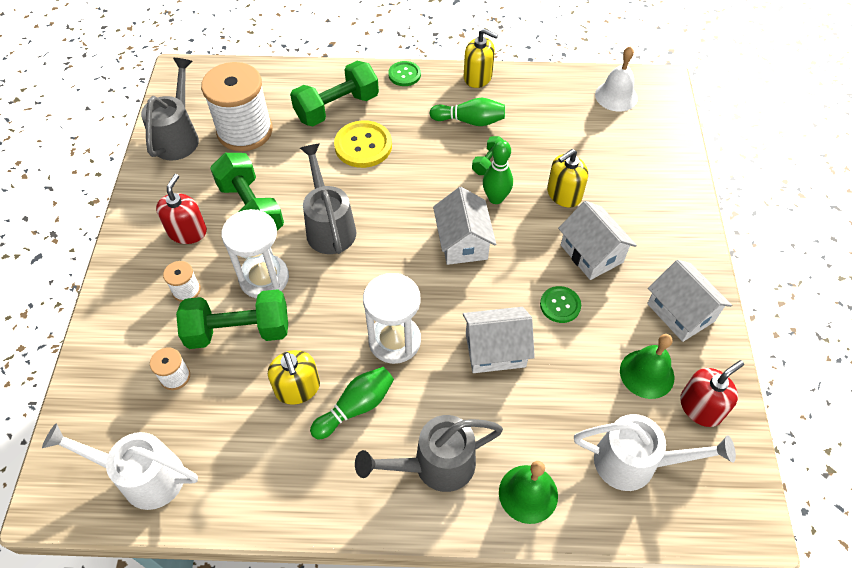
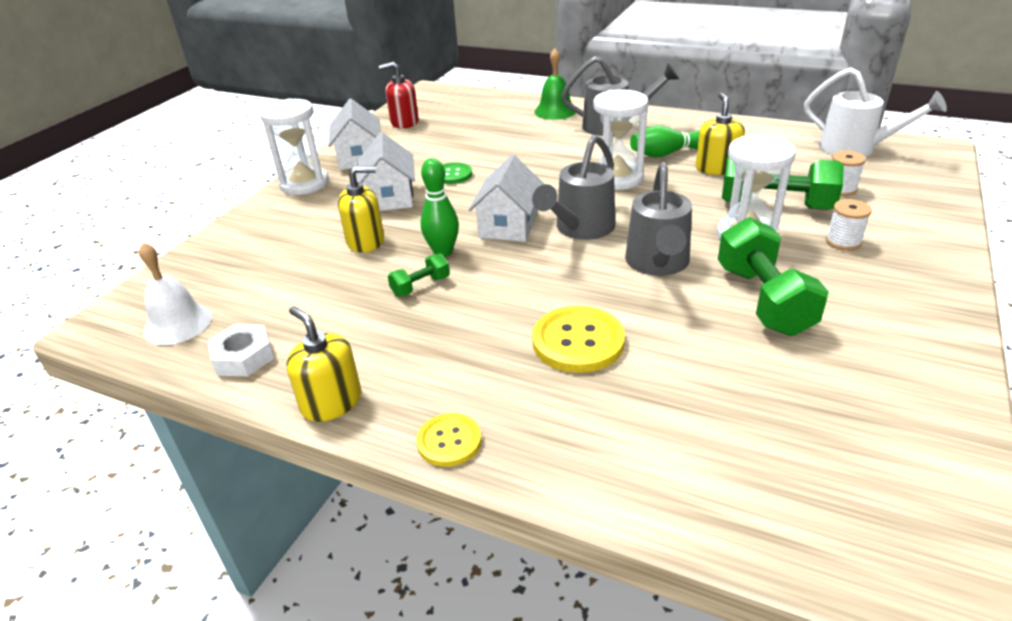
camera: 155 degrees left, 20 degrees down
(178, 137) = (910, 429): grey watering can -> grey watering can (580, 229)
(187, 231) = (855, 293): red soap dispenser -> none
(245, 131) = (776, 409): white spool -> none
(337, 108) = (599, 410): green dumbbell -> none
(404, 75) = (449, 441): green button -> yellow button
(469, 121) = (402, 339): green bowling pin -> none
(495, 350) = (530, 162): white house -> none
(551, 87) = (243, 357): none -> white nut
(635, 463) = (474, 111): white watering can -> none
(647, 374) = (423, 137): green bell -> none
(690, 253) = (304, 184): none -> white hourglass

